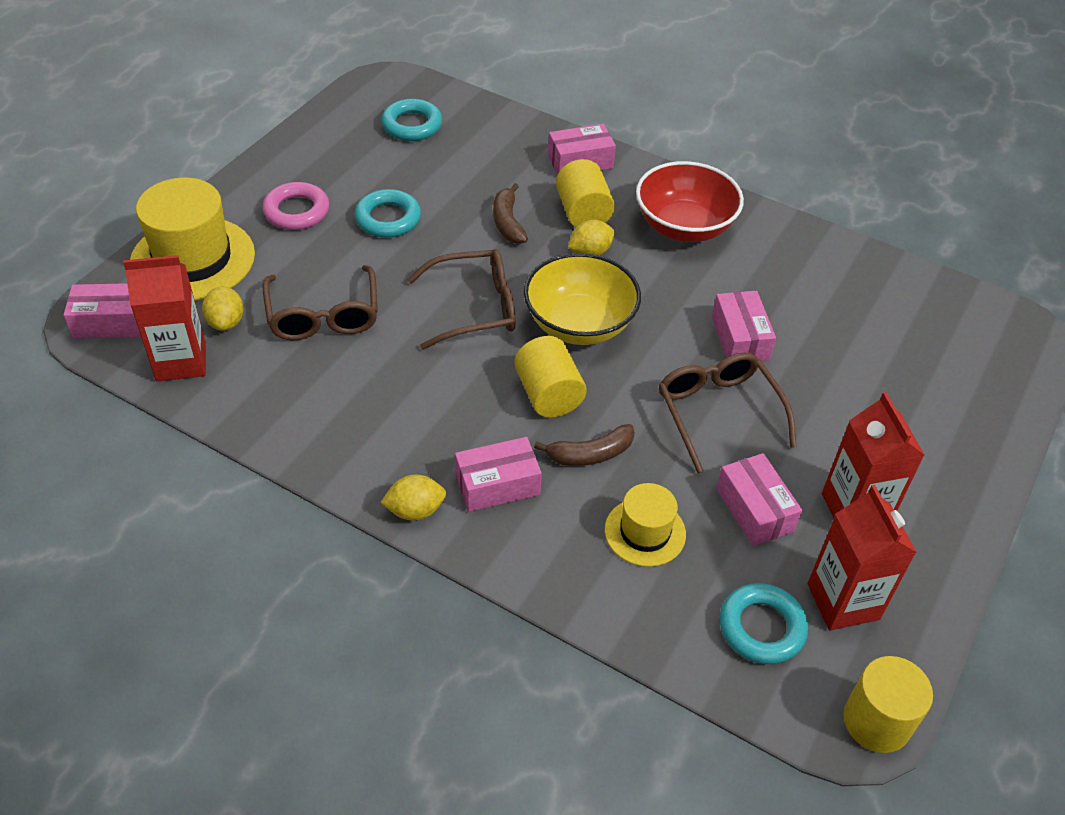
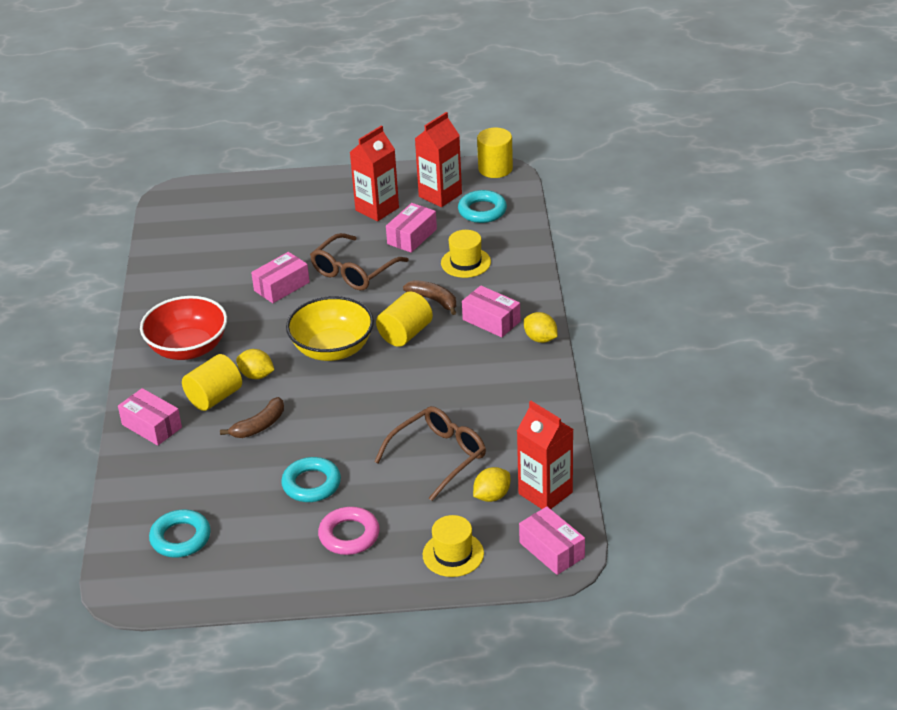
camera: 120 degrees left, 10 degrees down
(193, 259) = (453, 554): yellow hat -> yellow hat, size x0.55
(475, 308) = (362, 397): brown glasses -> none

